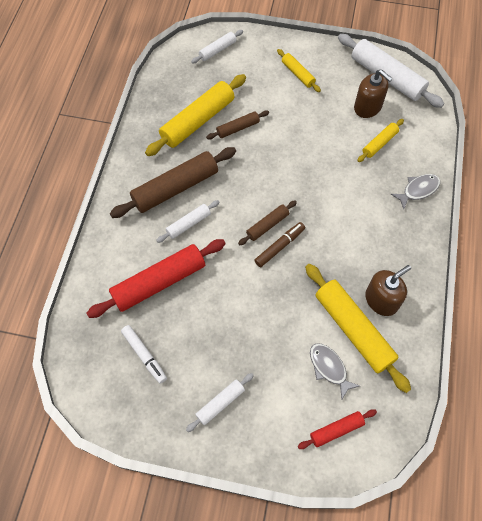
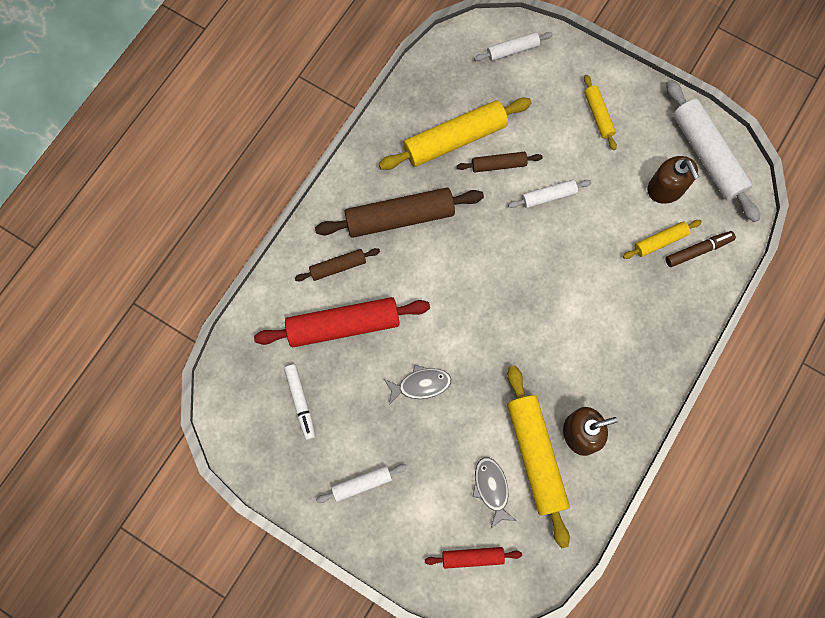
camera: 20 degrees right, 10 degrees up
(188, 224) = (399, 267): white rolling pin -> white rolling pin (548, 196)
(267, 225) = (487, 300): brown rolling pin -> brown rolling pin (338, 267)
(279, 247) = (490, 330): brown marker -> brown marker (697, 250)
(418, 190) = (680, 317): grey fish -> grey fish (421, 384)

